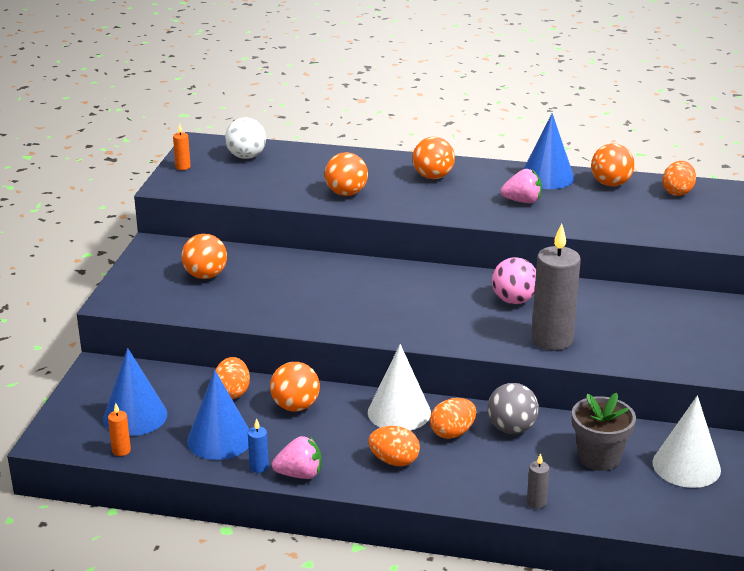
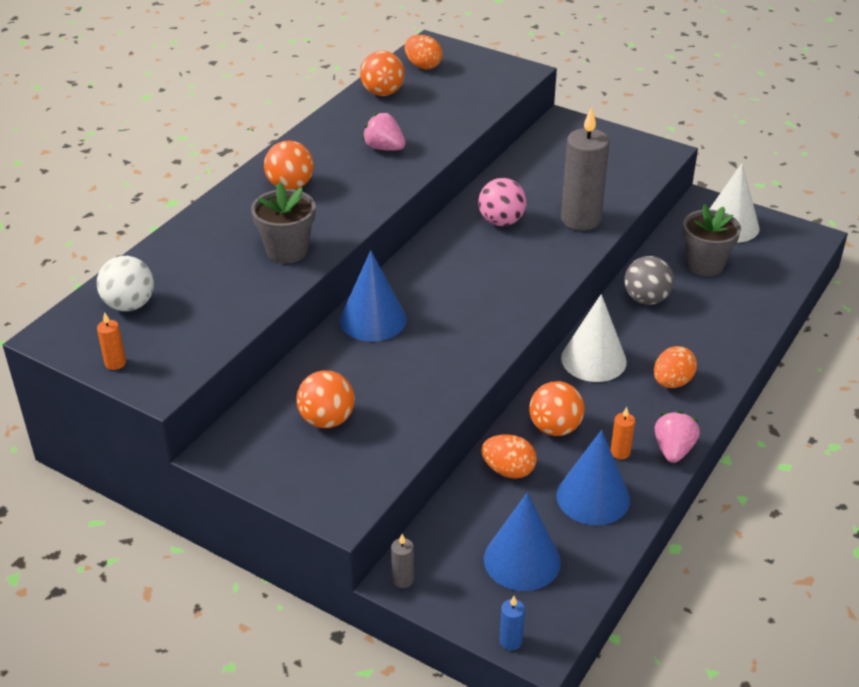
camera: 70 degrees left, 10 degrees up
(121, 450) = (585, 582): orange candle -> orange candle (620, 452)
(259, 467) = (652, 477): blue candle -> blue candle (510, 641)
(346, 193) = (287, 251): orange ball -> grey flower pot
(452, 433) = (640, 335): orange egg -> none
(522, 201) = (384, 148): pink strawberry -> pink strawberry turned 75 degrees counterclockwise
(536, 502) = (757, 315): grey candle -> grey candle (403, 579)
(547, 177) = (342, 121): blue cone -> blue cone (373, 319)

